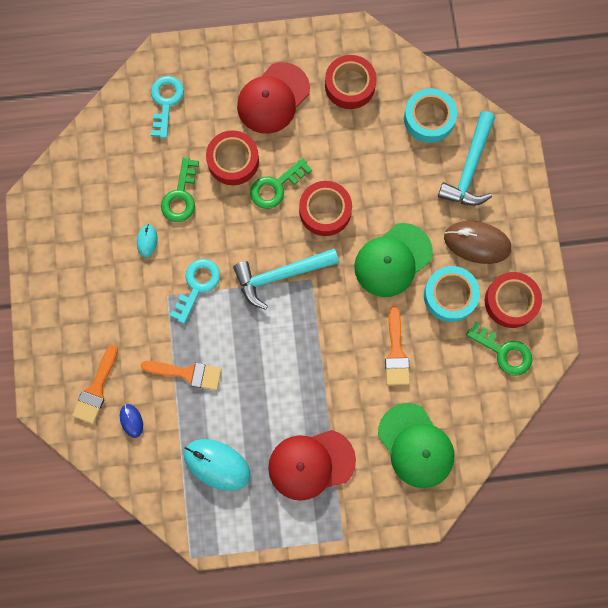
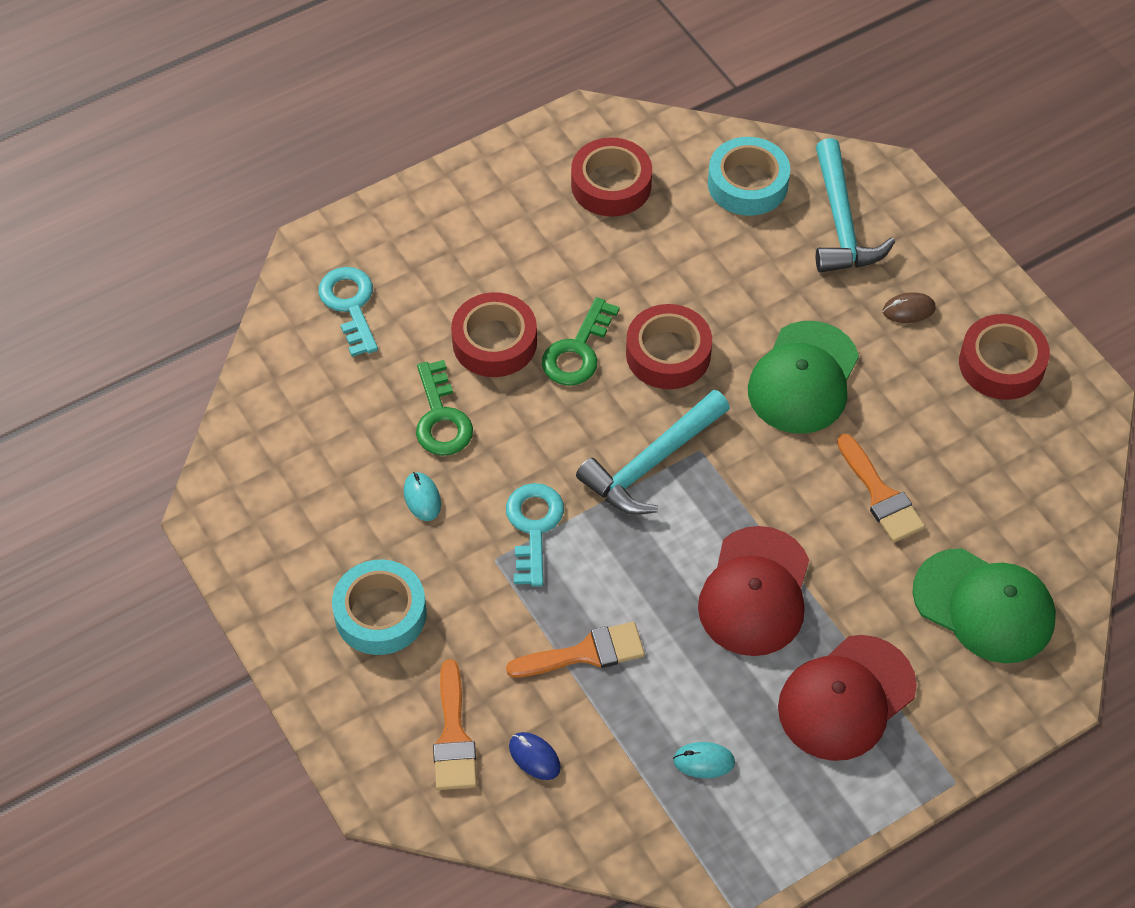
camera: 25 degrees left, 20 degrees down
(217, 464) = (703, 761): turquoise mouse -> turquoise mouse, size x0.50
(273, 98) = (509, 241): red cap -> red cap (755, 592)
(450, 295) = (912, 391): turquoise tape -> turquoise tape (380, 613)
(477, 243) = (908, 310): brown mouse -> brown mouse, size x0.50
(504, 352) = (1032, 431): green key -> none

